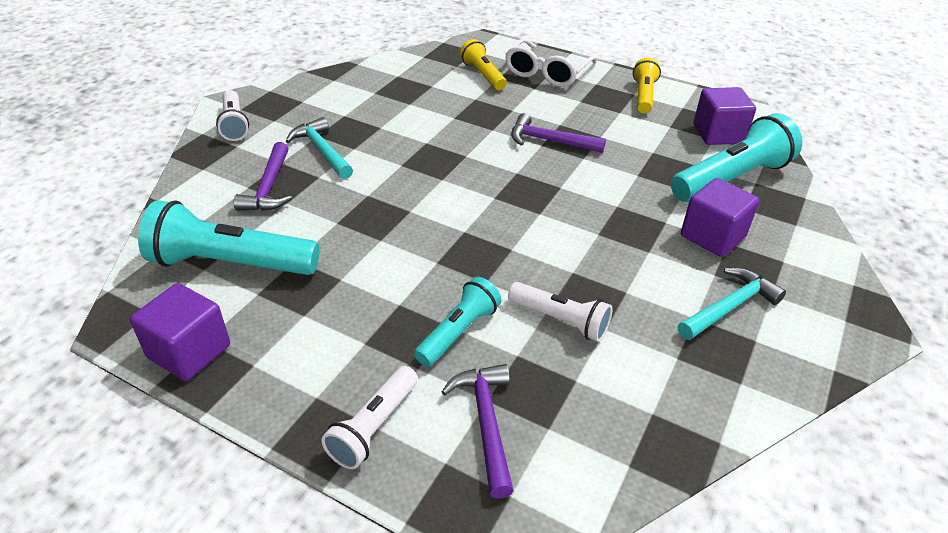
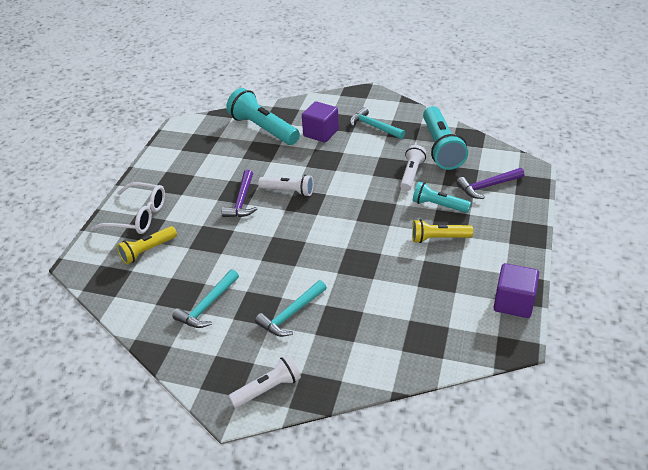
camera: 100 degrees left, 0 degrees up
(231, 263) = (437, 315): turquoise flashlight -> turquoise flashlight (441, 147)
(269, 187) = (350, 328): purple hammer -> none
(373, 102) = (207, 306): none -> turquoise hammer
(374, 426) = (512, 219): white flashlight -> white flashlight (288, 191)
(643, 96) = (168, 167): yellow flashlight -> yellow flashlight (439, 238)
(718, 134) = (213, 135): purple cube -> none

